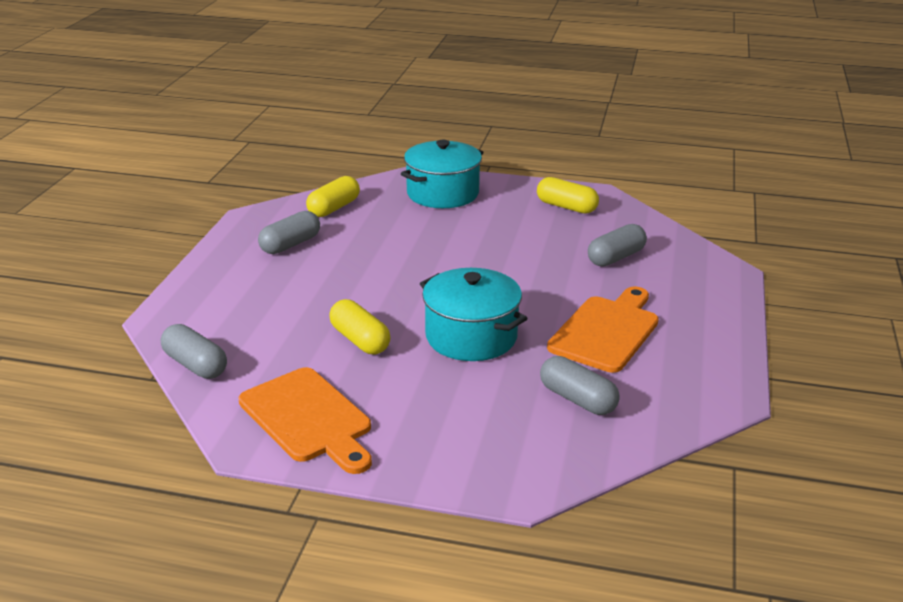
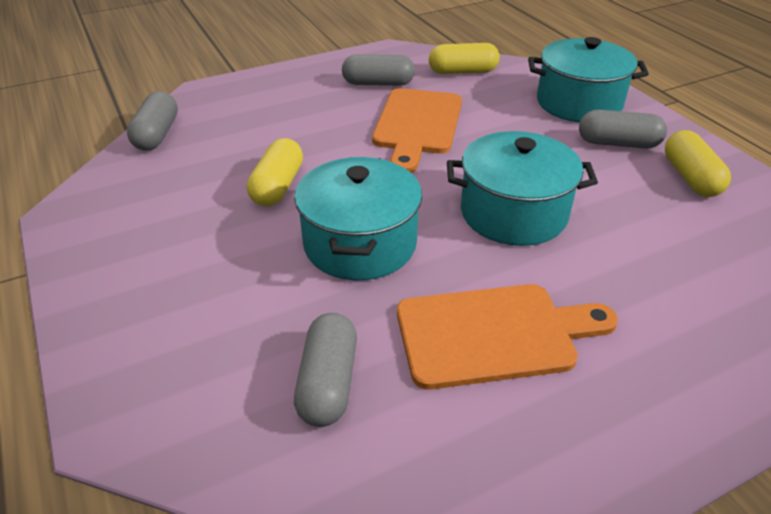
camera: 50 degrees right, 10 degrees up
(308, 418) = (129, 223): orange cutting board -> orange cutting board (417, 125)
(518, 273) = (513, 213): none -> turquoise pot
(616, 257) = (654, 262): grey capsule -> grey capsule (618, 143)

